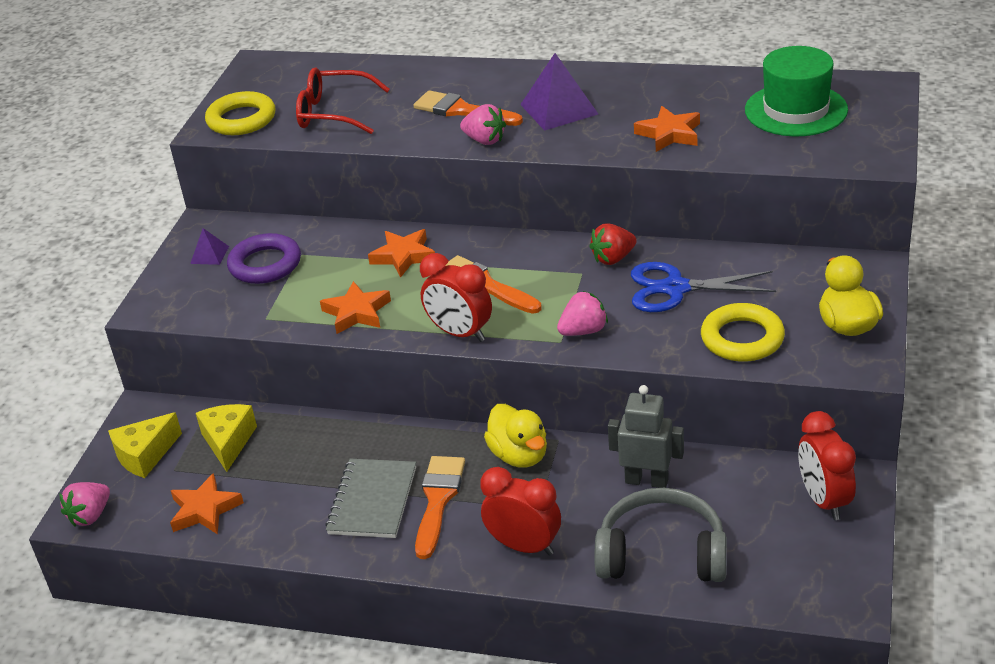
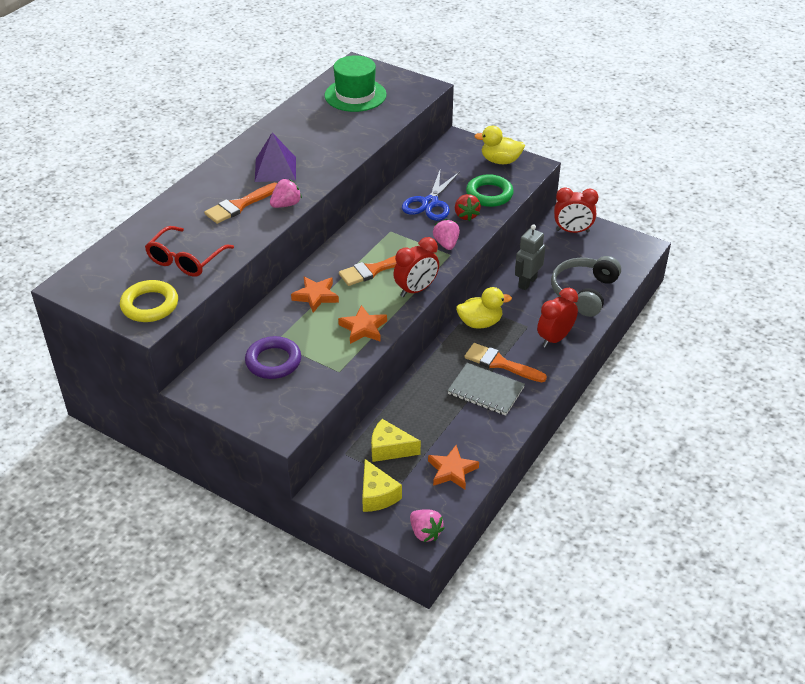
camera: 75 degrees left, 5 degrees up
(209, 255) = (237, 388): purple pyramid -> none
(613, 258) = (385, 216): red strawberry -> red strawberry (466, 215)
(669, 134) = (342, 139): orange star -> none
(742, 338) = (489, 194): yellow ring -> green ring

